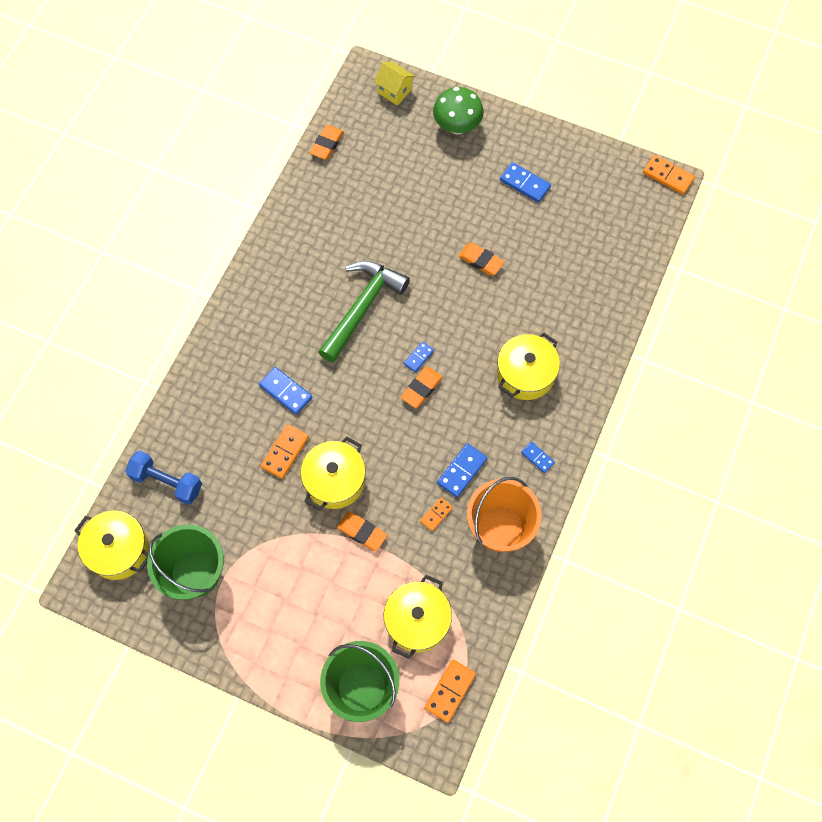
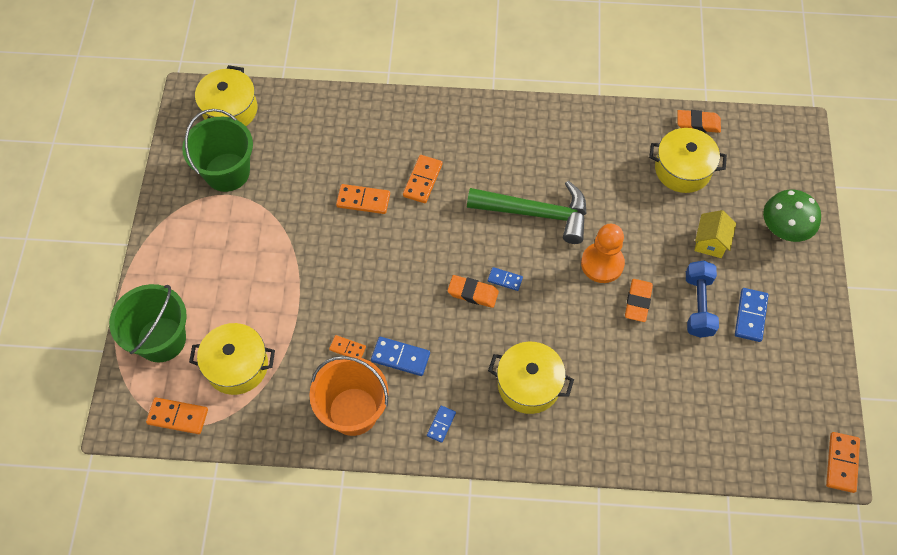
camera: 70 degrees right, 5 degrees down
(167, 482) = (302, 121): blue dumbbell -> blue dumbbell (698, 305)
(286, 391) = (423, 180): blue domino -> orange domino
(335, 481) = (350, 250): yellow pot -> yellow pot (682, 169)
(362, 532) = (308, 290): orange eraser -> none
(394, 91) = (792, 160): yellow house -> yellow house (710, 242)
(434, 274) = (602, 263): none -> orange pawn

